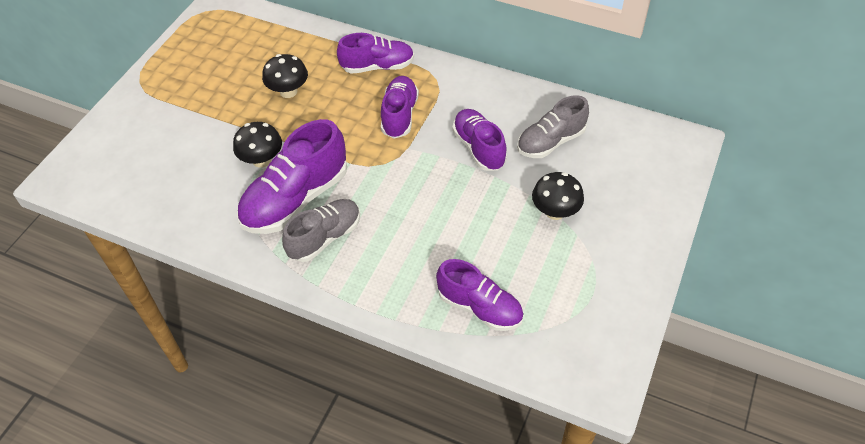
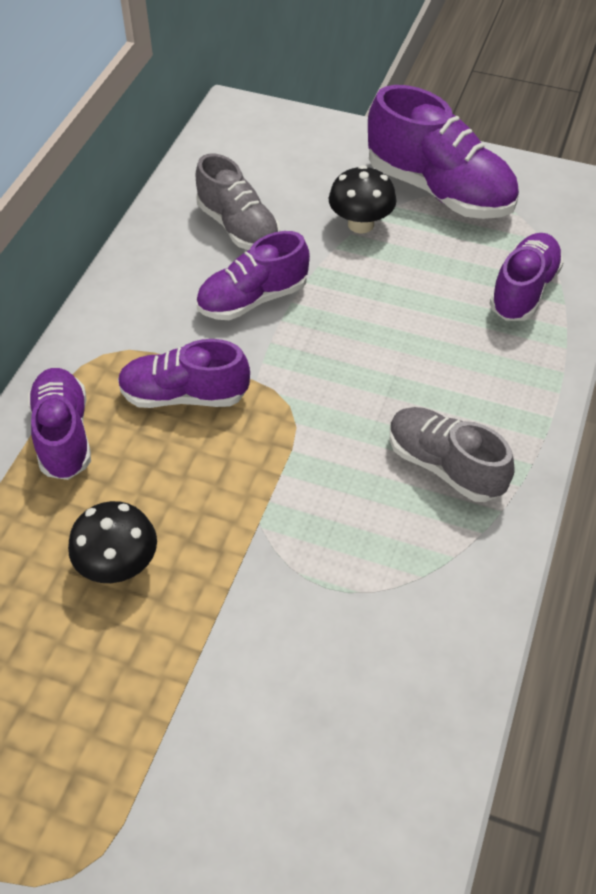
camera: 95 degrees left, 0 degrees up
(262, 160) = (292, 580): black mushroom -> none
(295, 199) = (375, 515): purple shoe -> purple shoe (439, 190)

